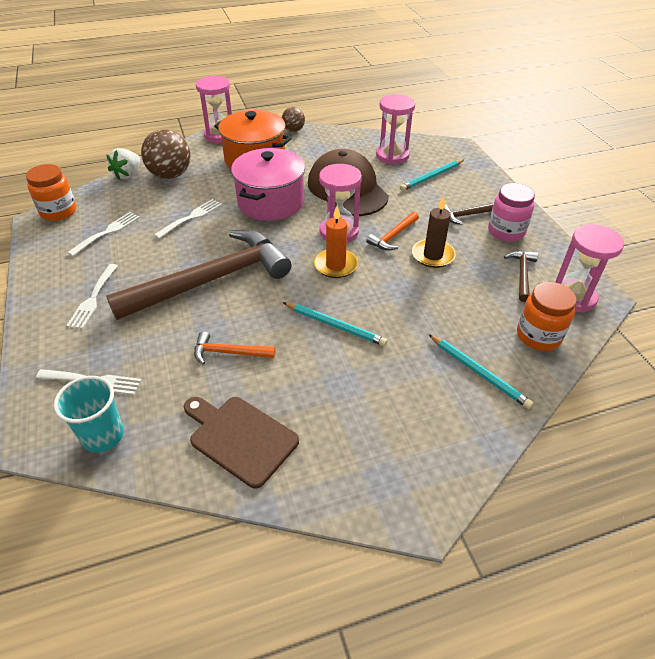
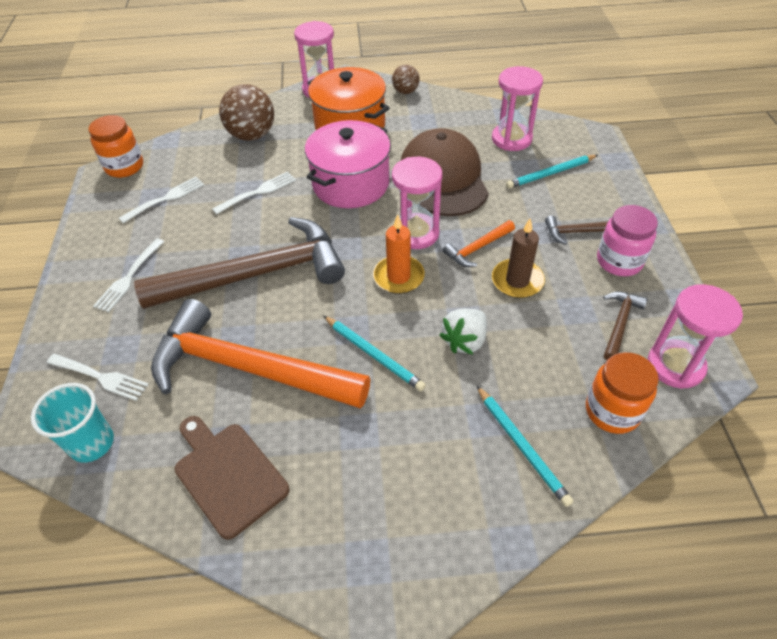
camera: 15 degrees right, 5 degrees up
(128, 175) = (208, 129): white strawberry -> white strawberry (465, 341)
(229, 352) = (248, 368): orange hammer -> orange hammer, size x2.42

